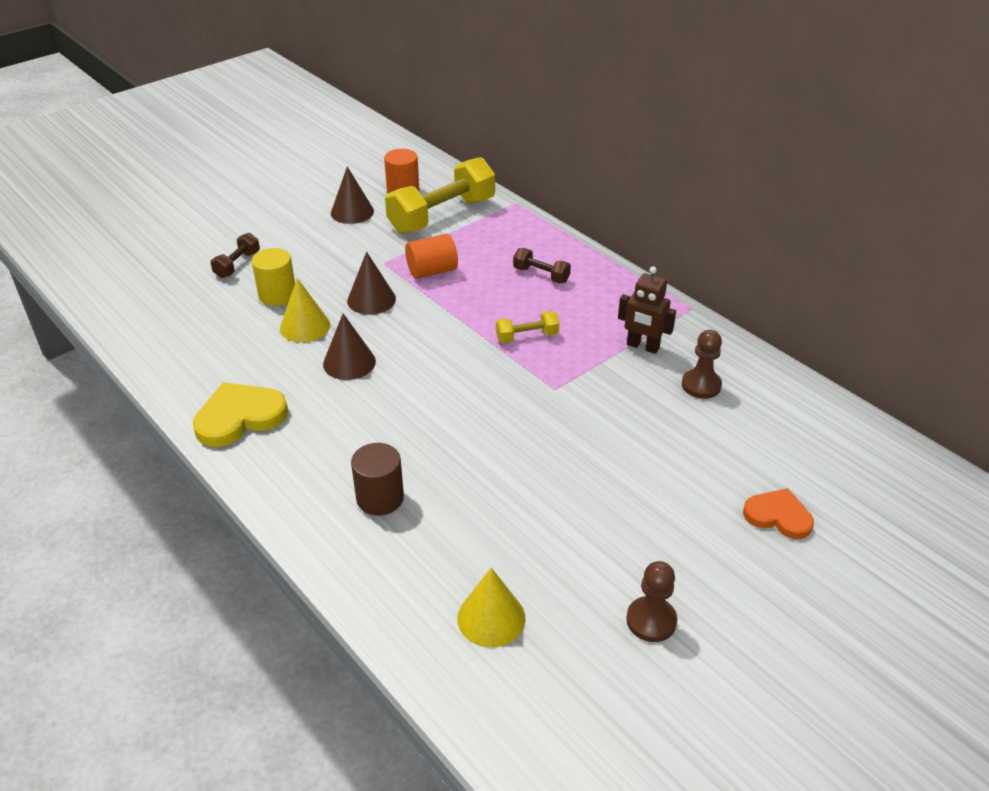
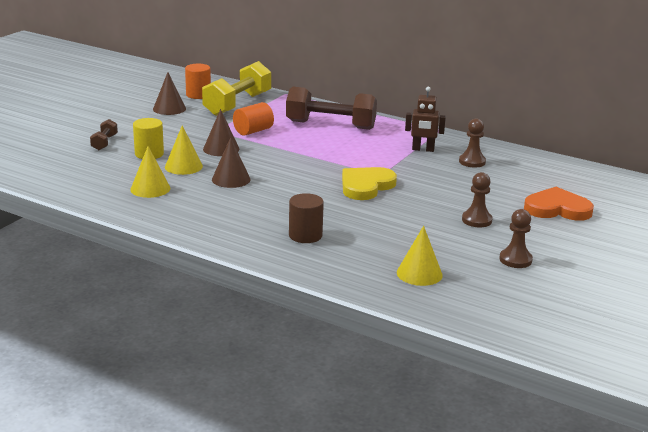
camera: 20 degrees left, 15 degrees down
(239, 362) = (150, 189): none -> yellow cone
(240, 417) = (174, 213): yellow heart -> yellow heart (366, 186)
(527, 336) = (344, 154): yellow dumbbell -> none
(541, 275) = (330, 125): brown dumbbell -> brown dumbbell, size x2.15
(639, 516) = (476, 220): none -> brown pawn
(778, 516) = (557, 209): orange heart -> orange heart, size x1.52

